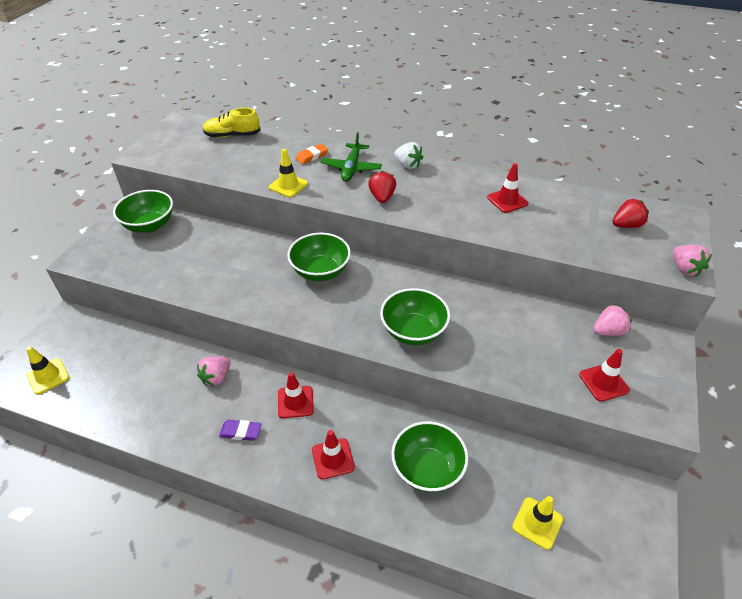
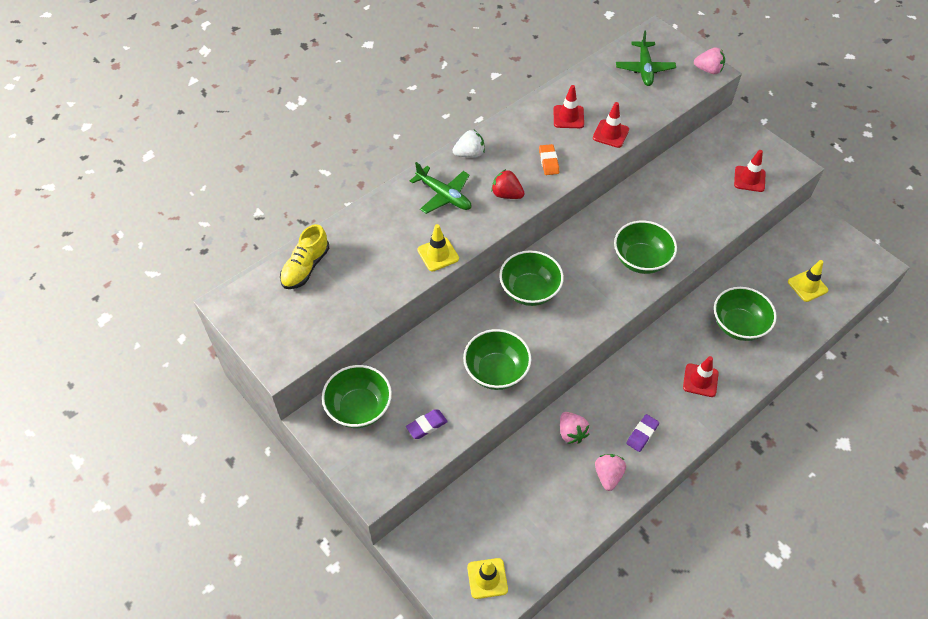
camera: 60 degrees left, 10 degrees up
(148, 264) = (426, 425): none -> purple eraser
(222, 282) = (496, 371): none -> green bowl
(295, 402) = (631, 383): red traffic cone -> red traffic cone (610, 134)
(312, 156) = (399, 217): orange eraser -> orange eraser (548, 161)
(608, 331) = (706, 148): pink strawberry -> pink strawberry (608, 475)
(626, 225) = (644, 69): red strawberry -> green plane

